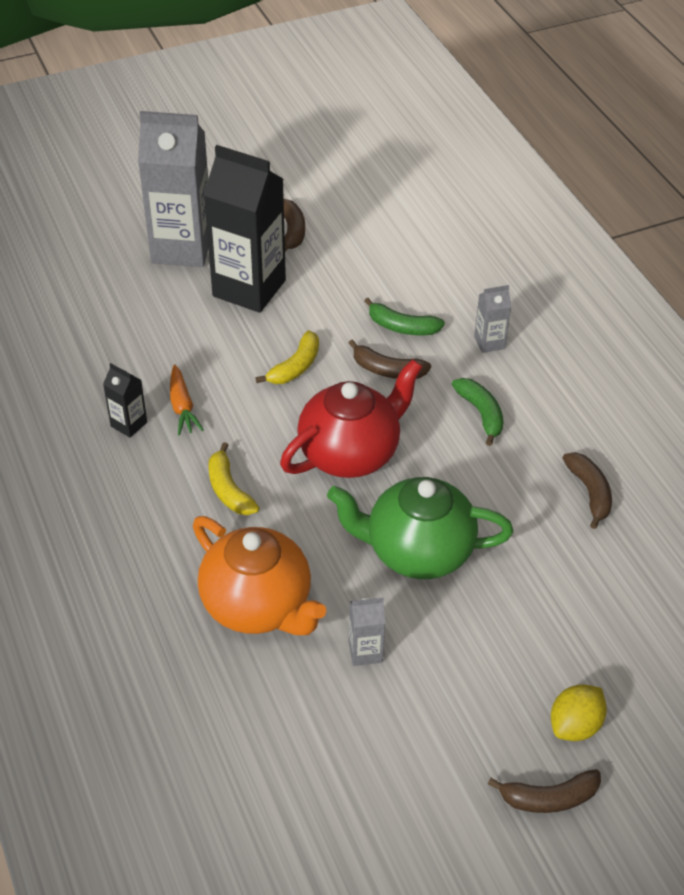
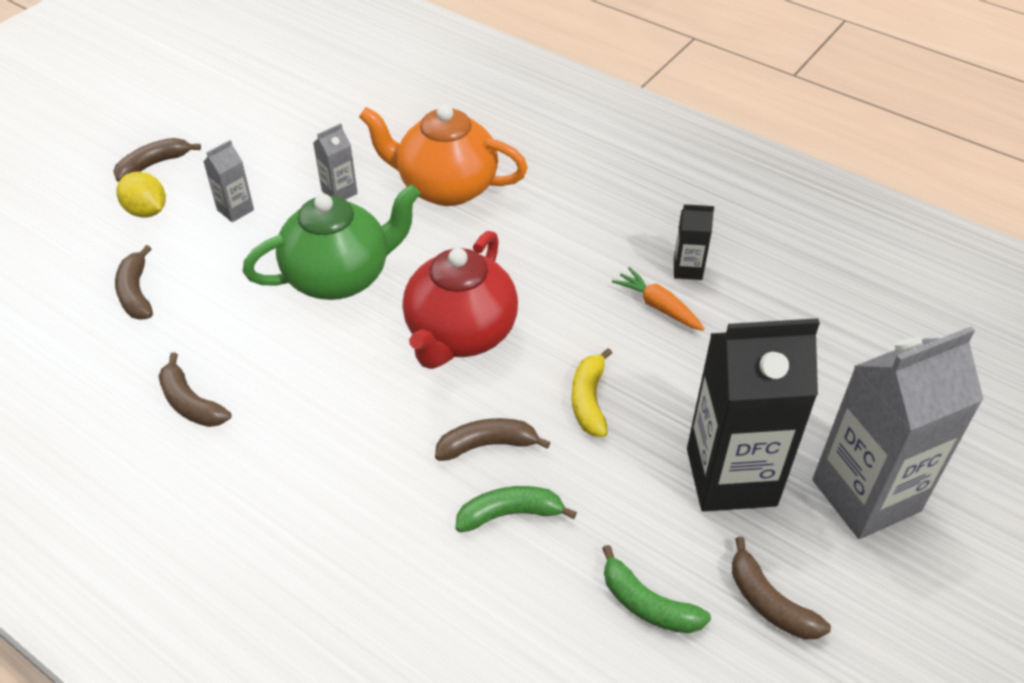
camera: 150 degrees right, 0 degrees up
(229, 489) = (545, 255): yellow banana -> none
(481, 414) = (350, 440): green banana -> green banana (647, 604)
(489, 342) = (388, 545): grey carton -> grey carton (235, 210)
(575, 725) = (147, 211): yellow lemon -> yellow lemon turned 60 degrees counterclockwise
(610, 621) = (136, 293): none -> brown banana

